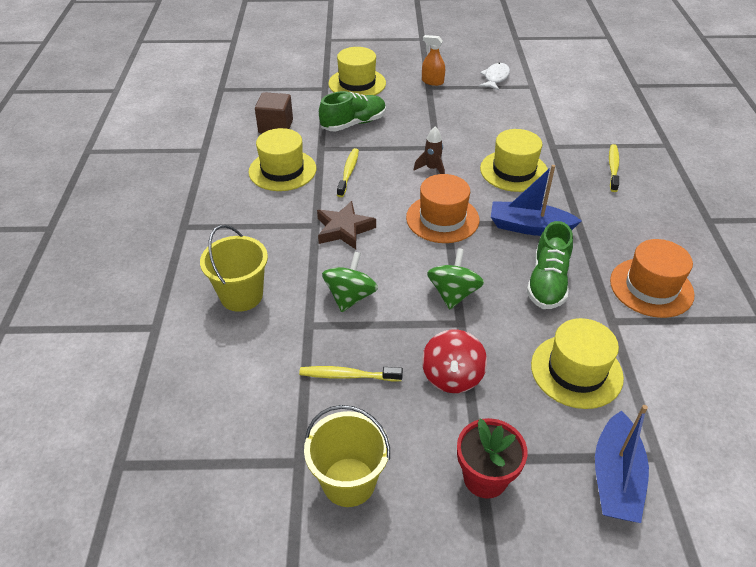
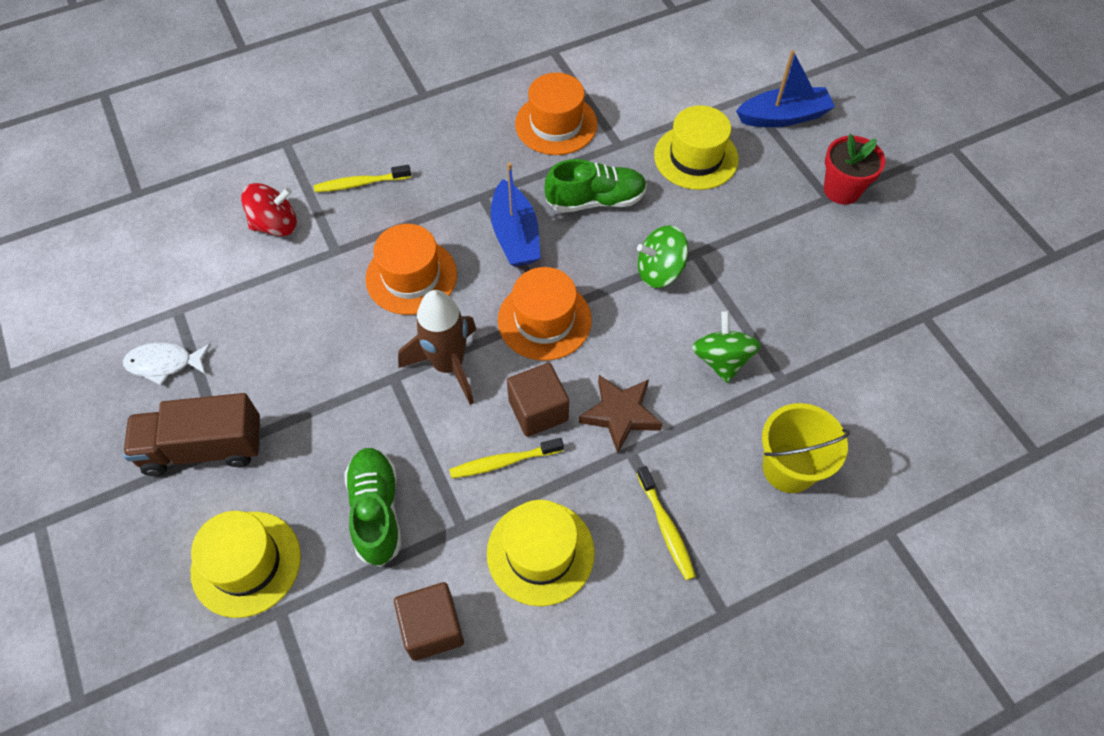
camera: 115 degrees left, 15 degrees up
(347, 375) = (818, 318): yellow toothbrush -> yellow toothbrush (666, 527)
(349, 482) = (913, 274): yellow bucket -> none
(350, 297) = (721, 360): green spinning top -> green spinning top turned 90 degrees clockwise
(353, 124) = (376, 511): green shoe -> green shoe turned 45 degrees clockwise
(373, 195) = (538, 410): none -> brown cube
(432, 82) = (204, 448): orange spray bottle -> brown truck
(432, 169) = (448, 365): brown rocket -> brown rocket, size x1.86
(452, 376) = (762, 240): red spinning top -> red spinning top (275, 225)
(514, 171) = (411, 276): yellow hat -> orange hat

